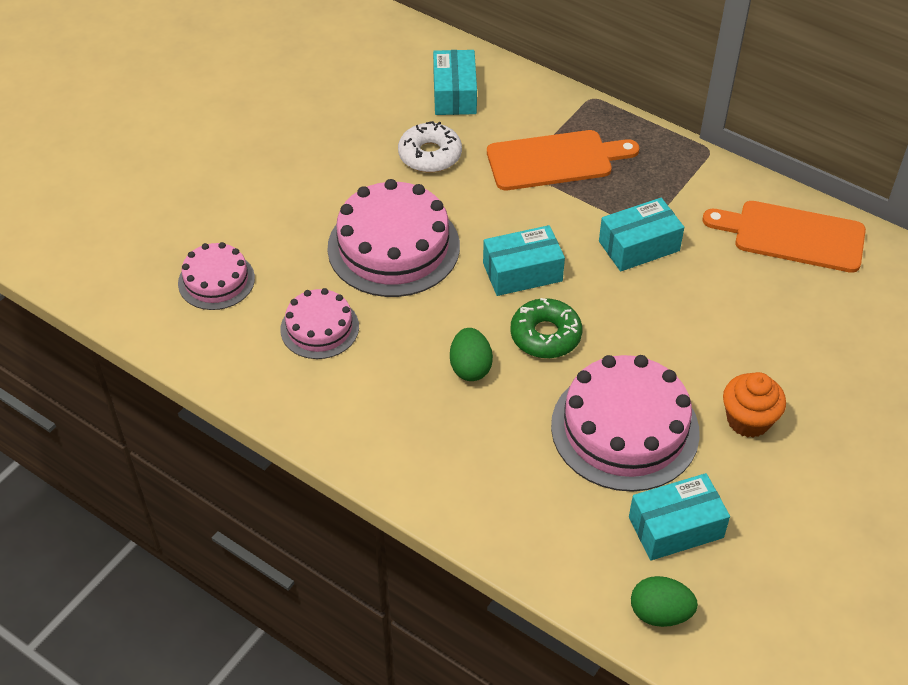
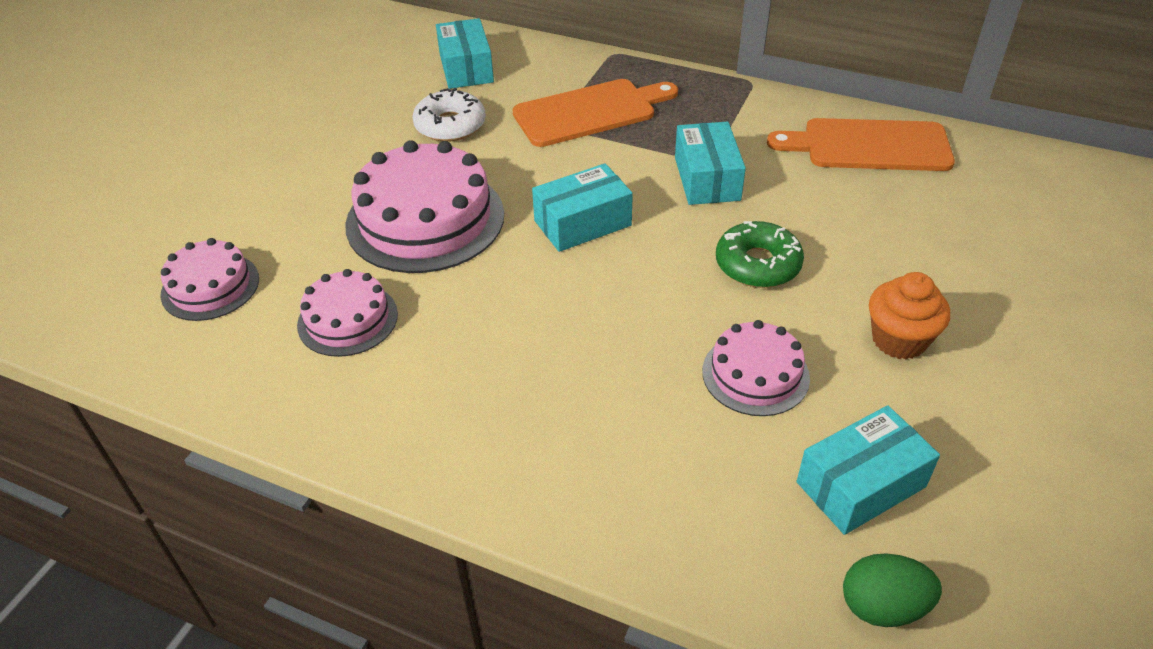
camera: 10 degrees left, 5 degrees down
(470, 367) = (545, 335): green egg -> none
(545, 335) = (628, 285): green donut -> green donut (757, 264)
(625, 429) = (755, 374): pink cake -> pink cake, size x0.57
(639, 246) = (707, 178): turquoise box -> turquoise box turned 60 degrees counterclockwise

